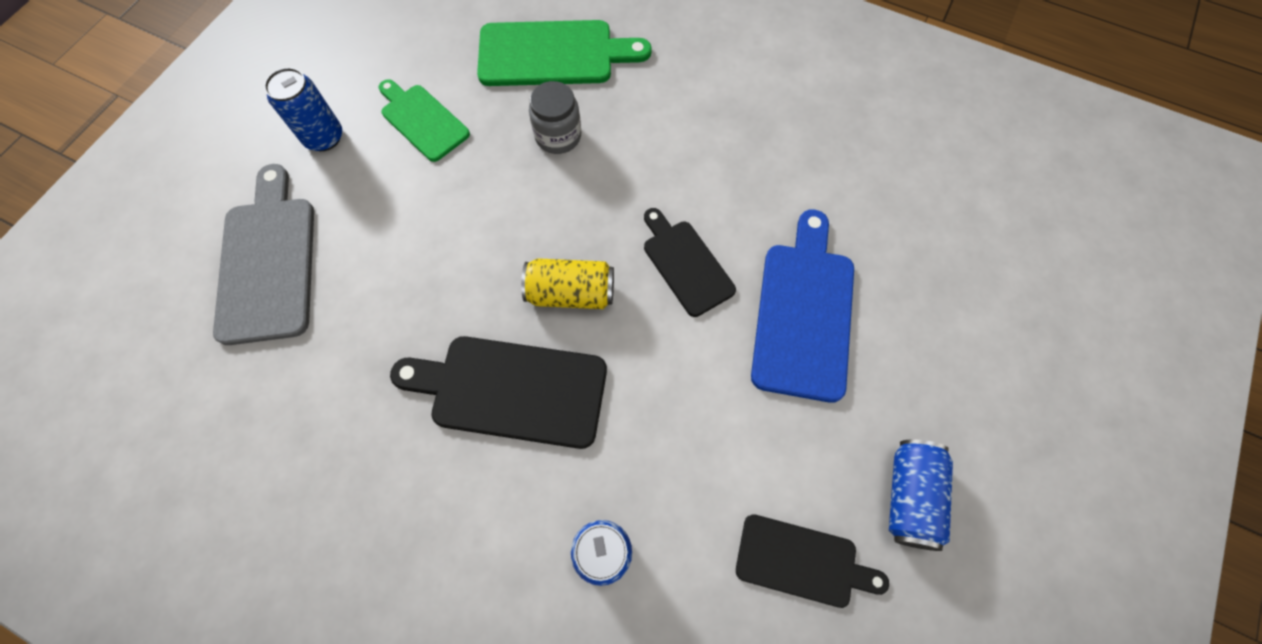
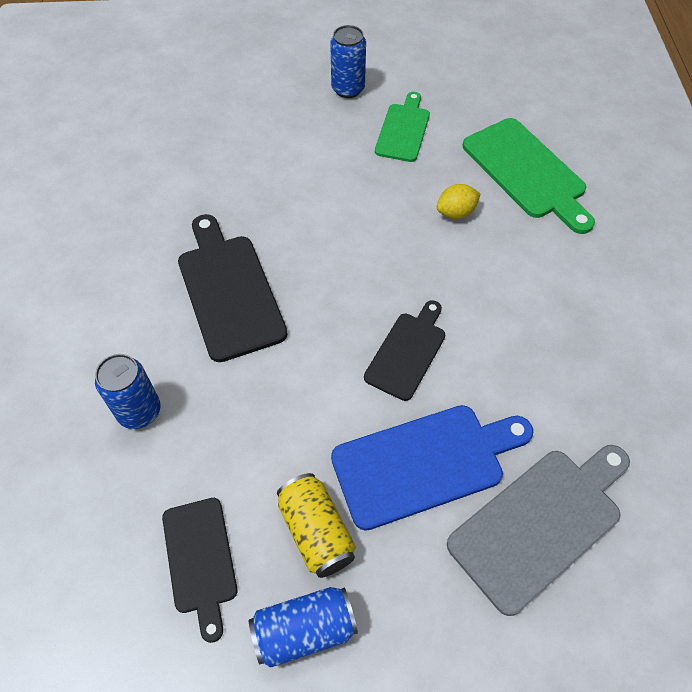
camera: 60 degrees right, 10 degrees down
(267, 262) = (237, 114): grey cutting board -> grey cutting board (539, 523)
(558, 136) = (456, 212): grey jar -> yellow lemon
(571, 293) = (328, 288): yellow can -> yellow can (316, 532)

